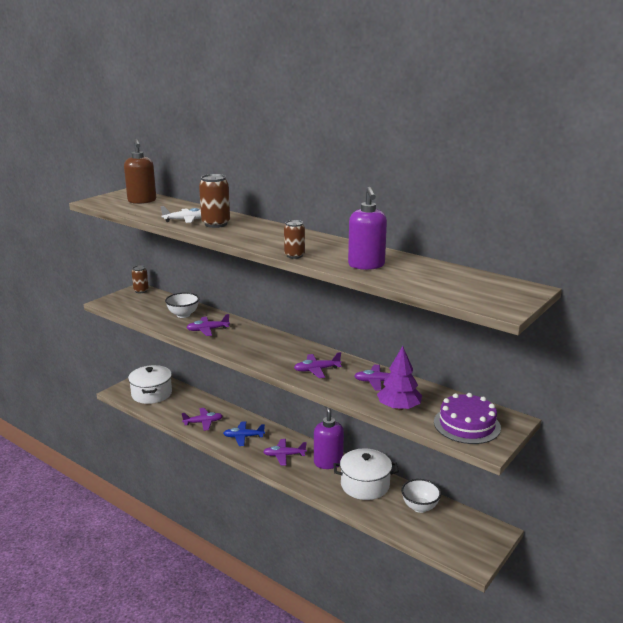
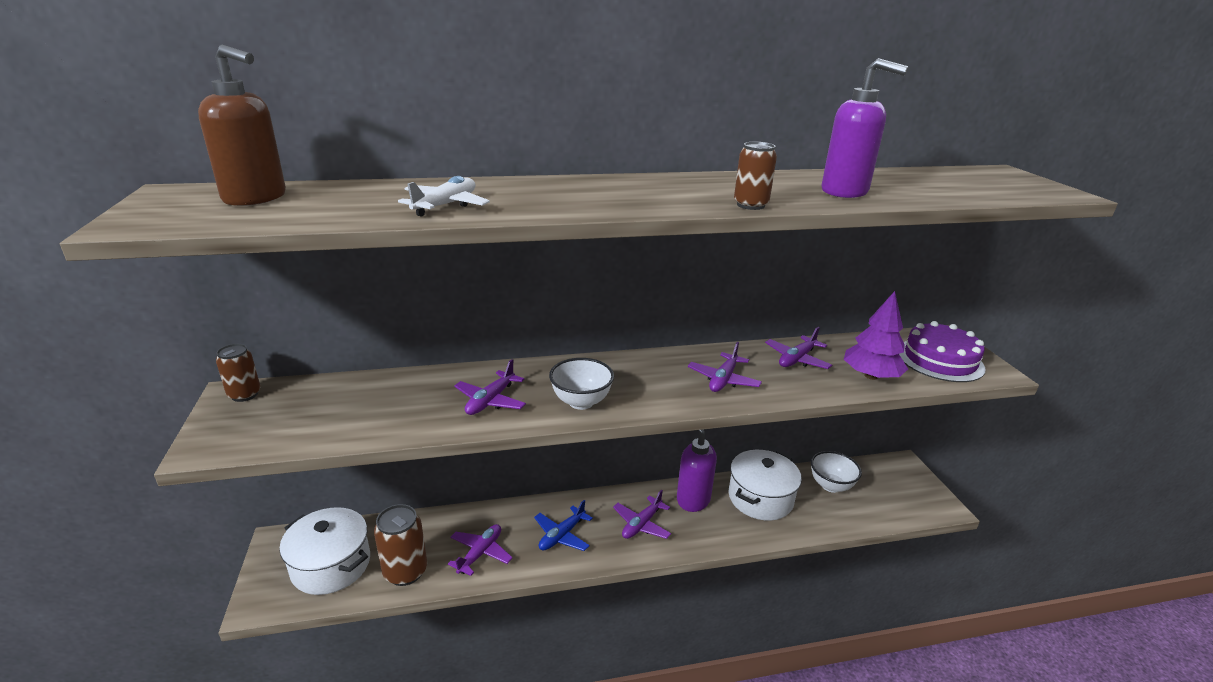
camera: 50 degrees left, 5 degrees up
(183, 315) = (405, 397): white bowl -> white bowl (581, 402)
(216, 224) = (513, 198): brown can -> brown can (405, 571)

